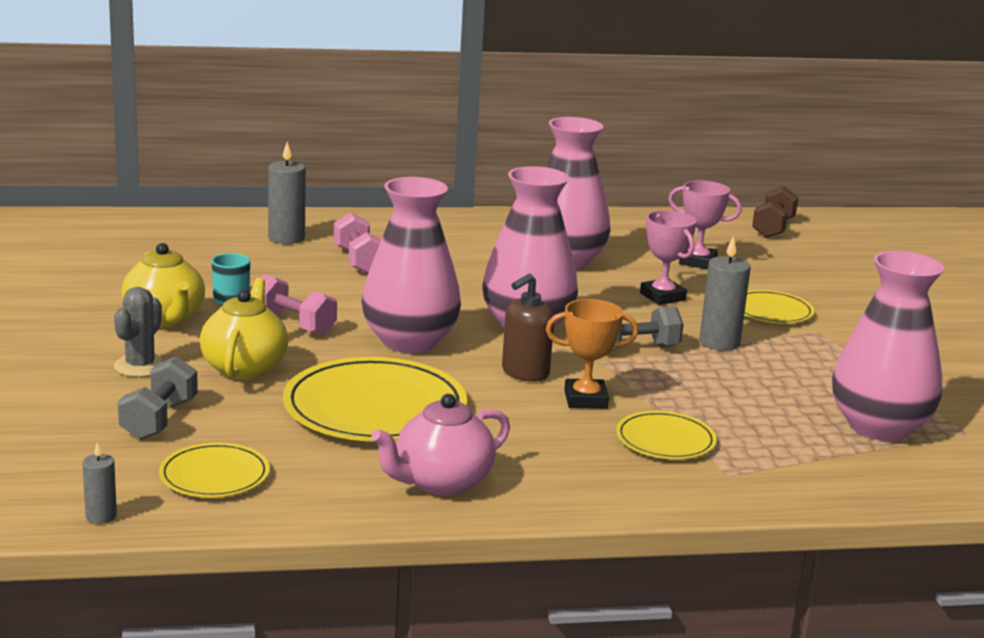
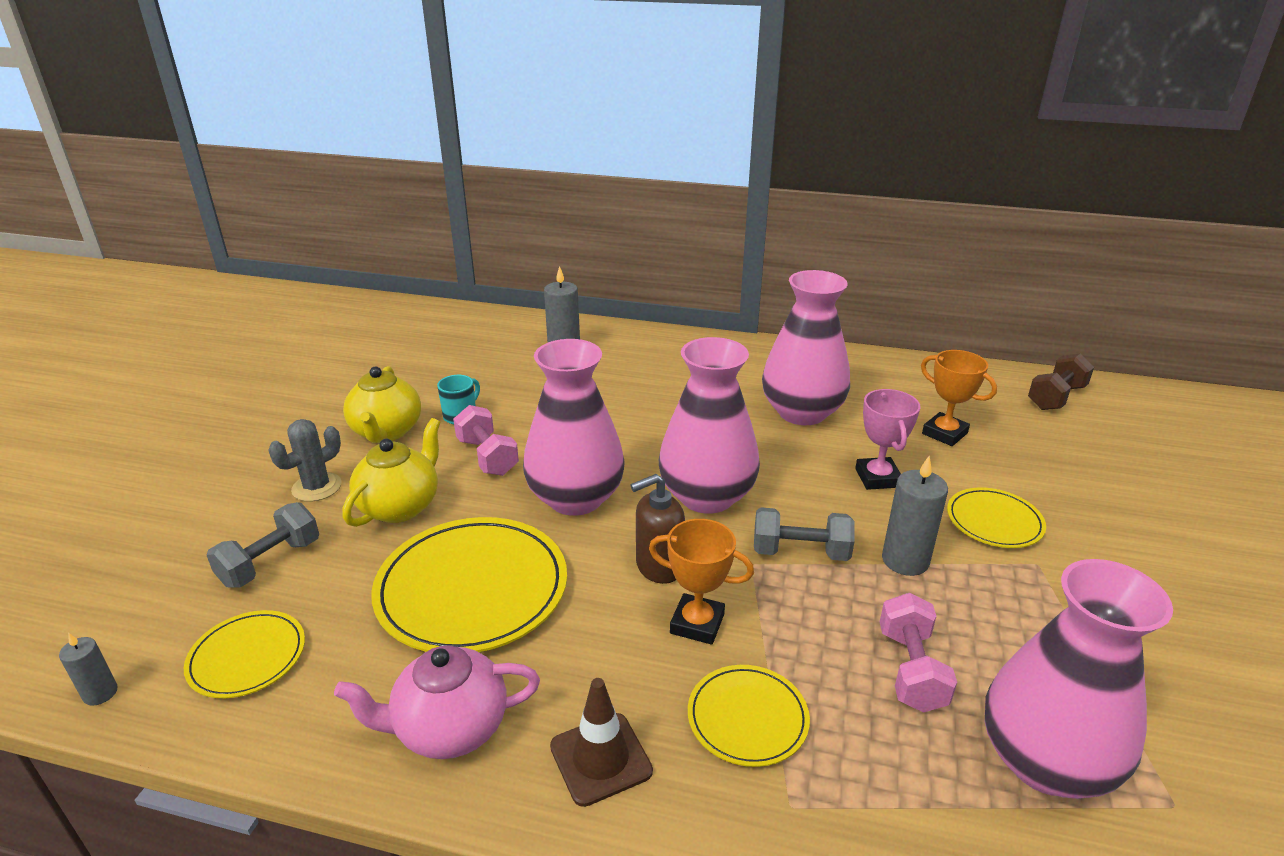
camera: 25 degrees right, 10 degrees up
(358, 261) = (605, 385): pink dumbbell -> pink dumbbell (910, 669)
(575, 477) = (600, 759): none -> brown traffic cone
(697, 262) = (944, 433): pink trophy -> orange trophy

